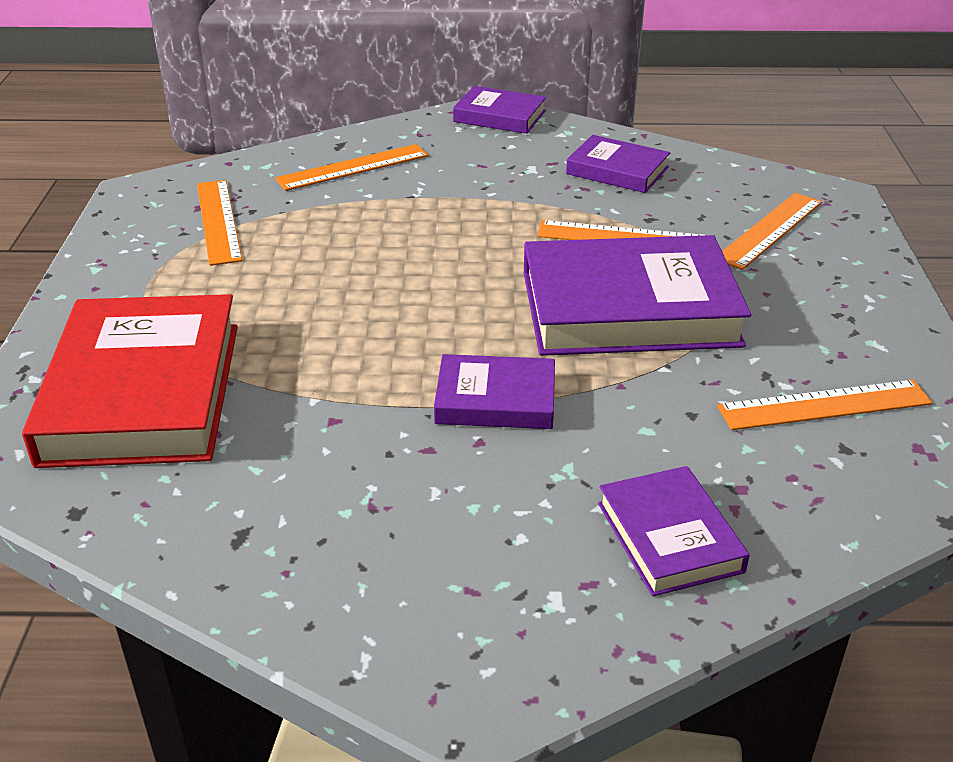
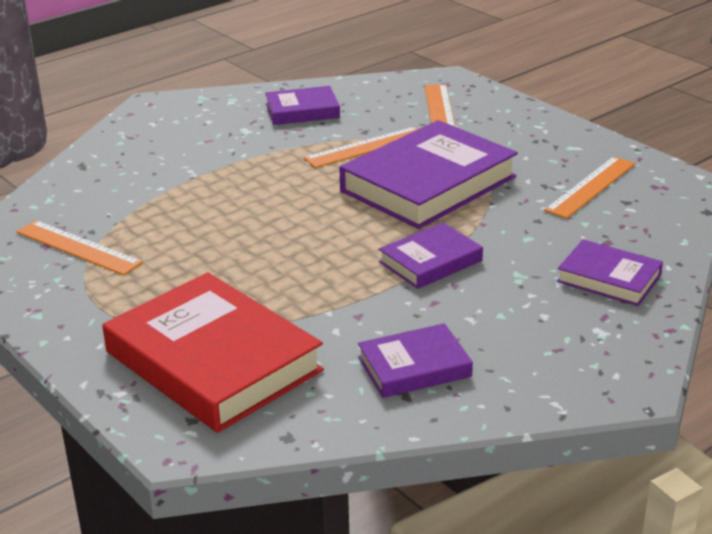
camera: 40 degrees left, 5 degrees down
(353, 167) = (118, 175): orange ruler -> none
(499, 116) = (169, 105): purple book -> purple book (414, 367)

